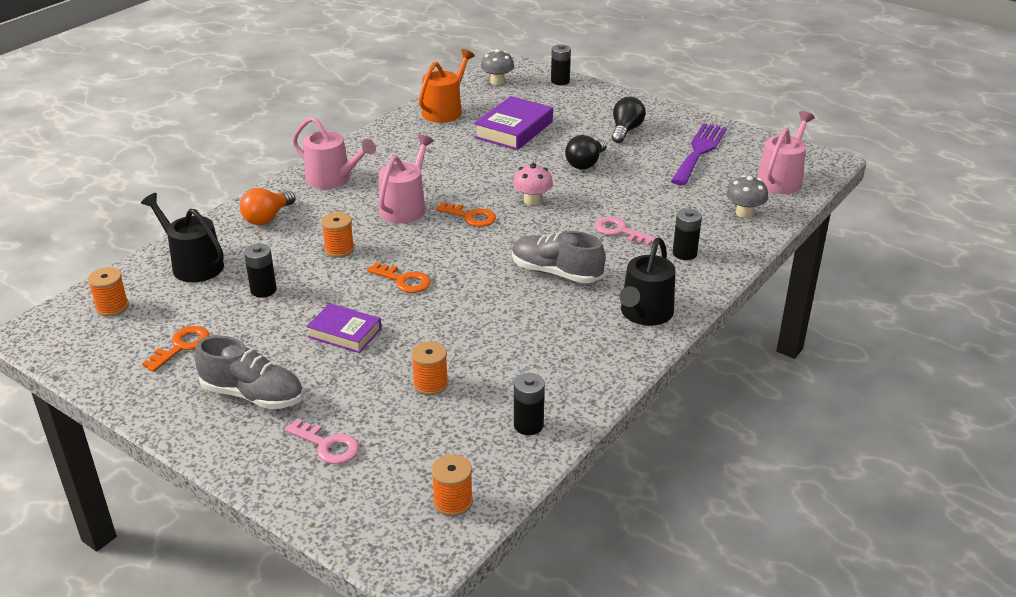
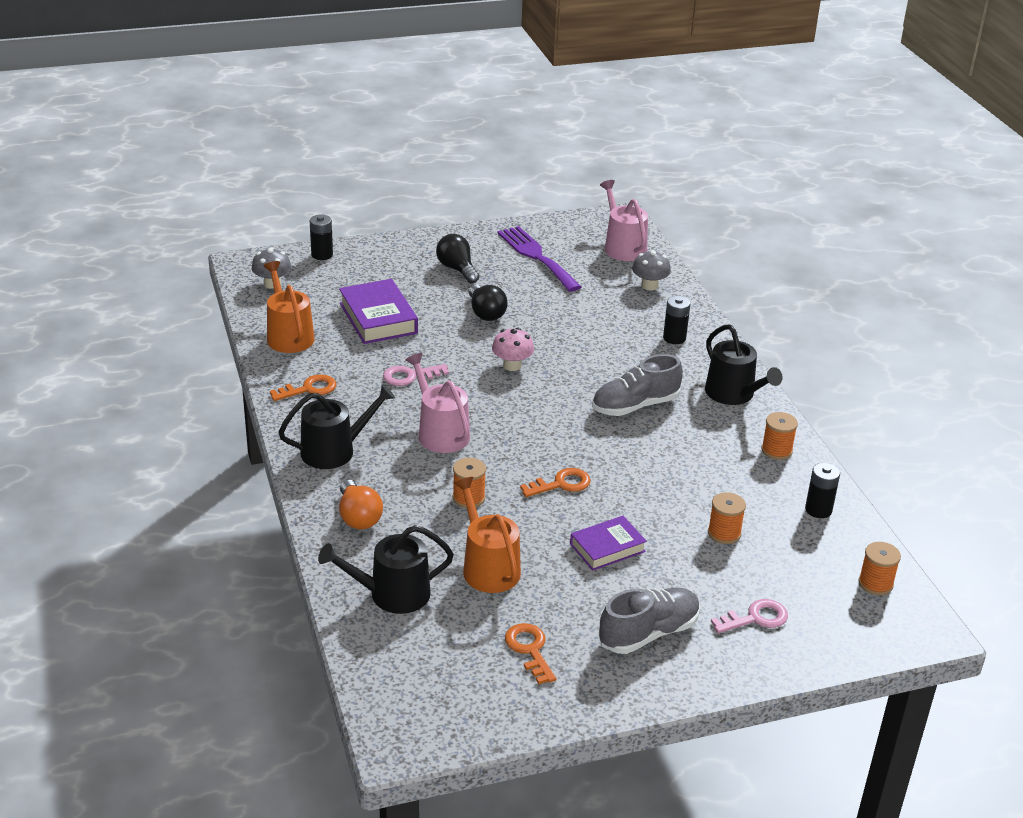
camera: 55 degrees left, 0 degrees up
(112, 307) = (411, 673): orange spool -> orange spool (776, 450)
(263, 290) = (488, 567): black battery -> orange watering can
(333, 179) = (334, 451): pink watering can -> black watering can
(471, 217) = (500, 407): orange key -> orange key (309, 389)
(619, 231) = (609, 349): pink key -> pink key (410, 376)

